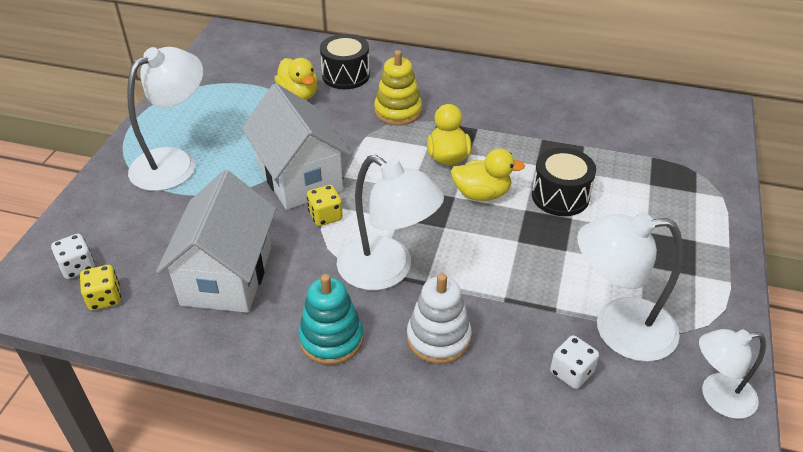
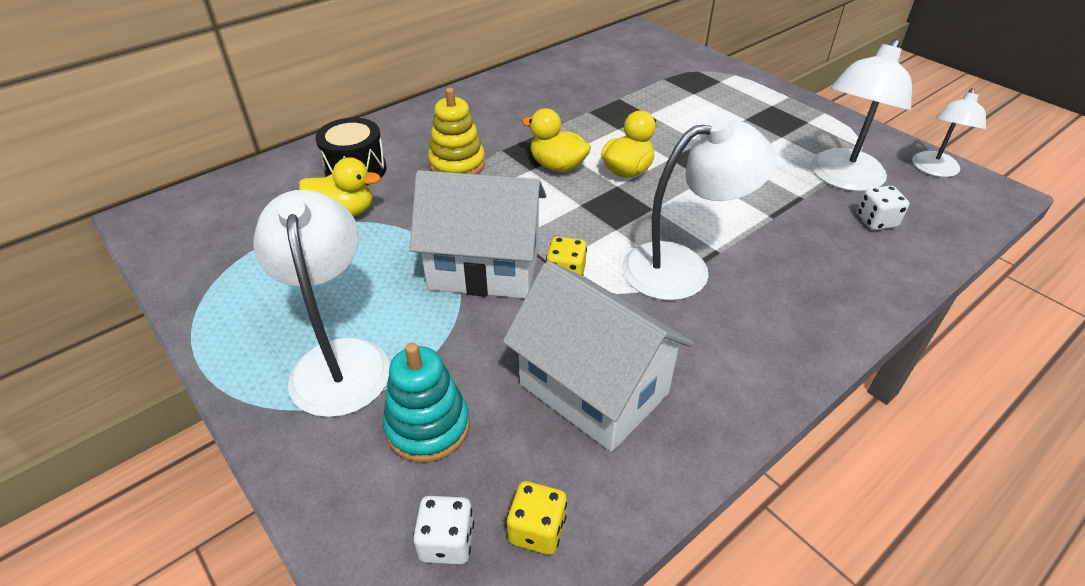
camera: 55 degrees left, 0 degrees up
(331, 339) = (751, 344): turquoise stacking toy -> turquoise stacking toy (428, 426)
(438, 338) = (794, 274): white stacking toy -> none
(560, 196) = (669, 136): black drum -> none

